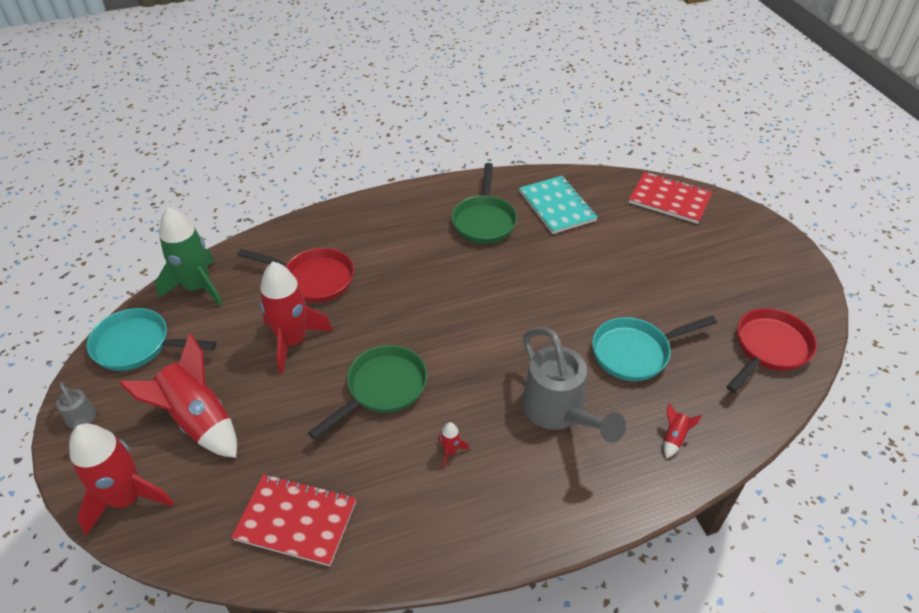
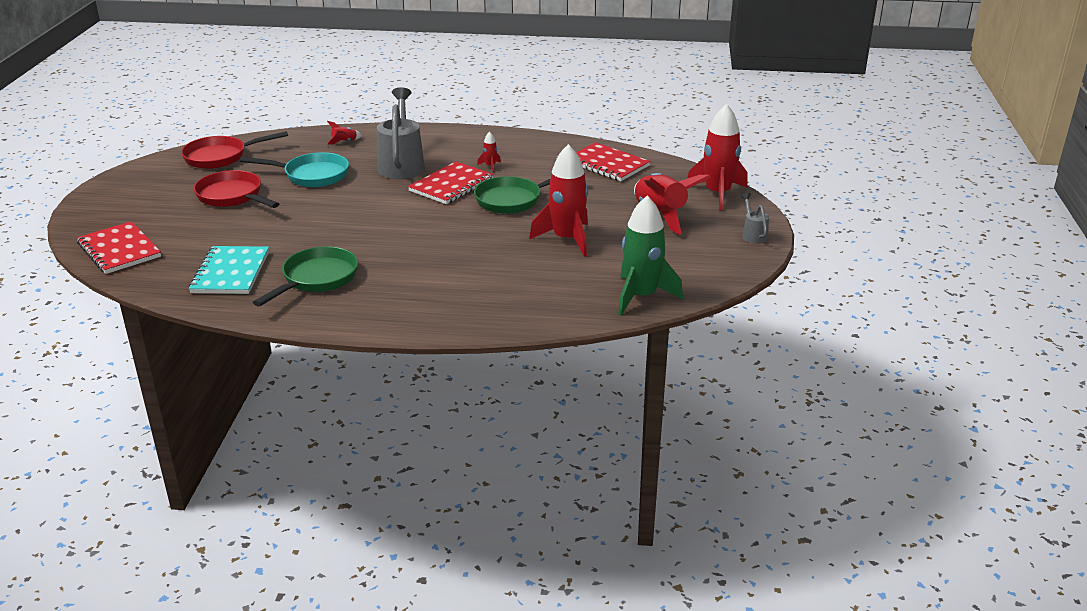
camera: 155 degrees left, 15 degrees down
(138, 345) = (705, 267): turquoise pan -> none
(313, 279) = (524, 275): red pan -> red pan (232, 196)
(469, 391) = (451, 185): none -> red notebook

